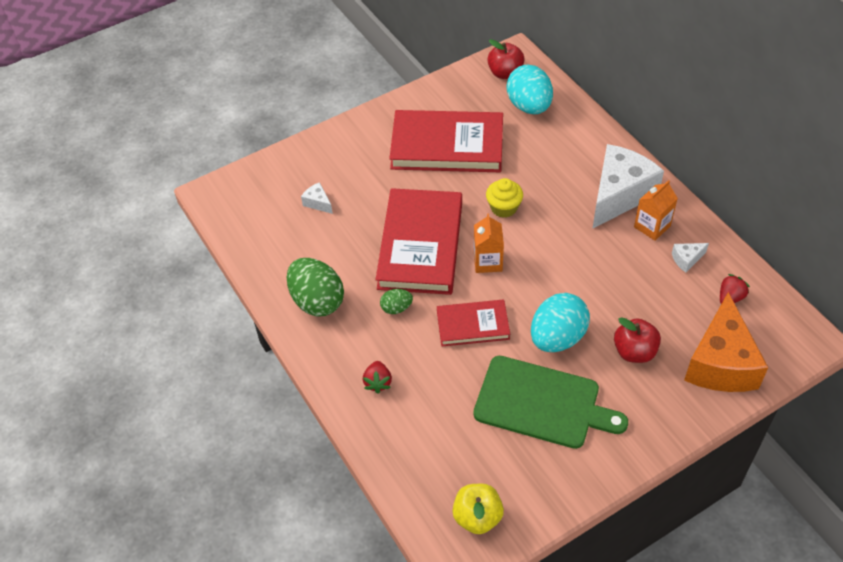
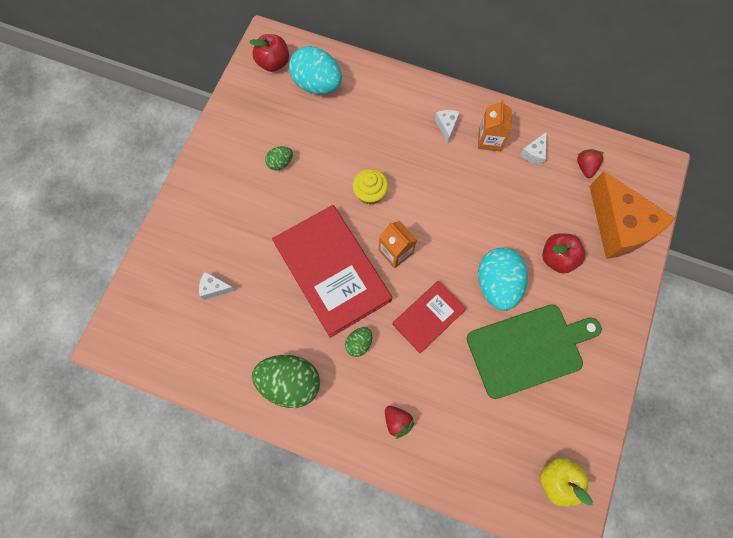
camera: 40 degrees left, 20 degrees up
(447, 146) = (280, 163): red book -> green egg
(619, 195) = (446, 126): white cheese -> white cheese, size x0.40

